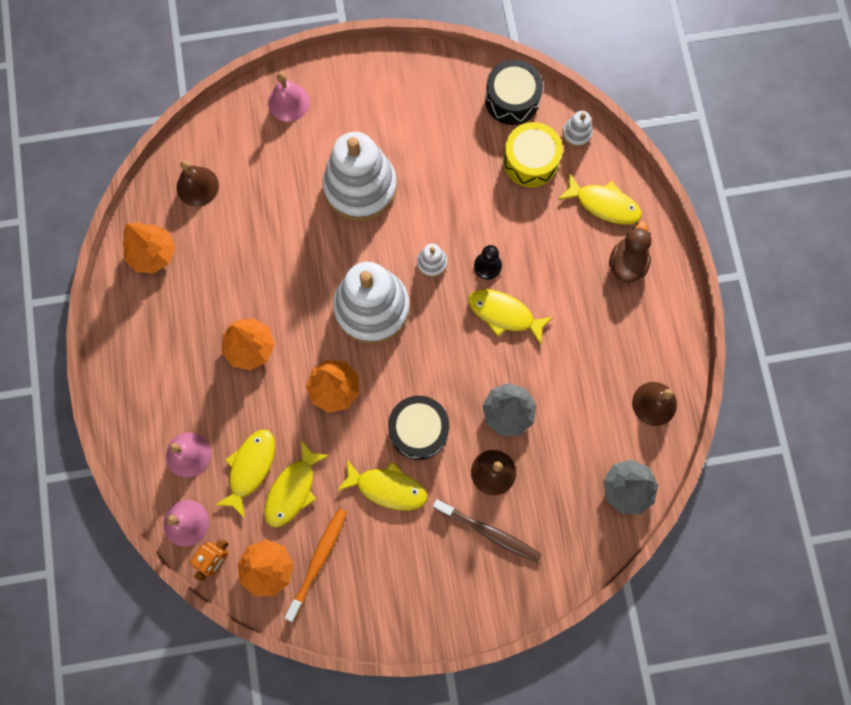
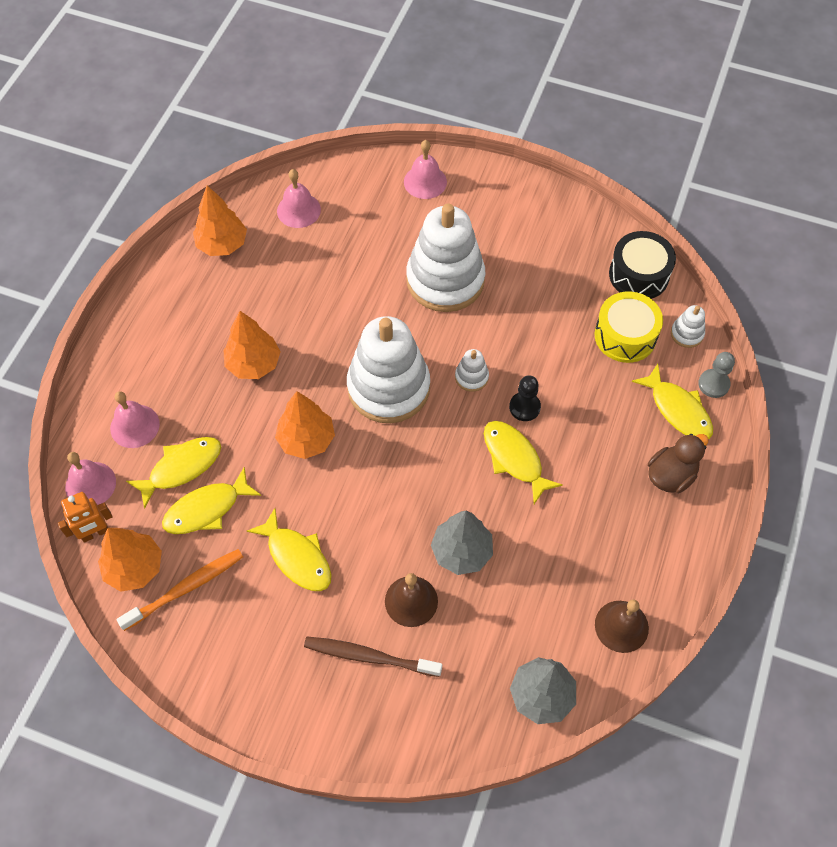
camera: 30 degrees right, 15 degrees down
(197, 186) = (298, 210): brown bell -> pink bell
(418, 430) = (362, 520): black drum -> none
(488, 532) = (370, 657): brown toothbrush -> brown toothbrush turned 135 degrees clockwise
(619, 167) = (713, 384): none -> grey pawn

